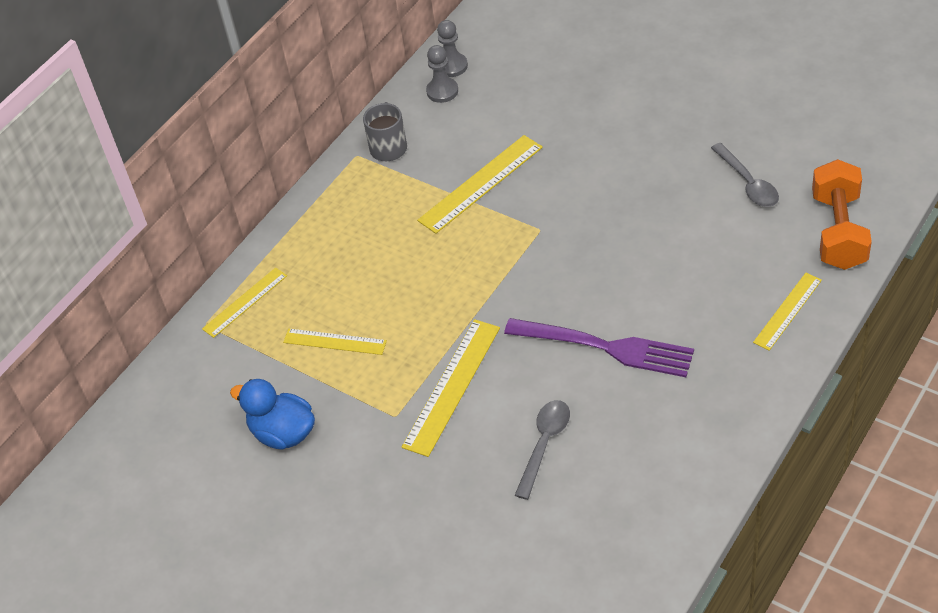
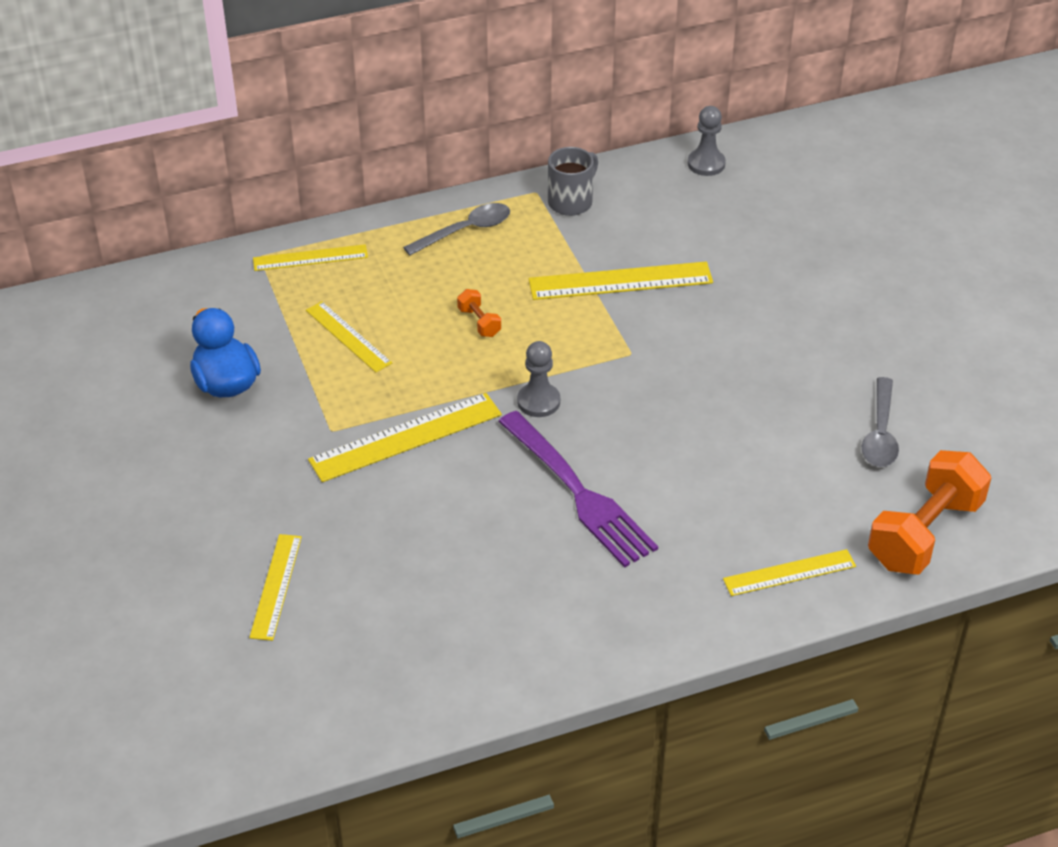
camera: 30 degrees right, 5 degrees down
(416, 273) = (479, 322): none -> orange dumbbell
(442, 91) = (673, 181): grey pawn -> grey pawn (538, 401)
(475, 550) = (276, 586): none -> yellow ruler
(544, 444) = (431, 539): grey spoon -> grey spoon (465, 231)

